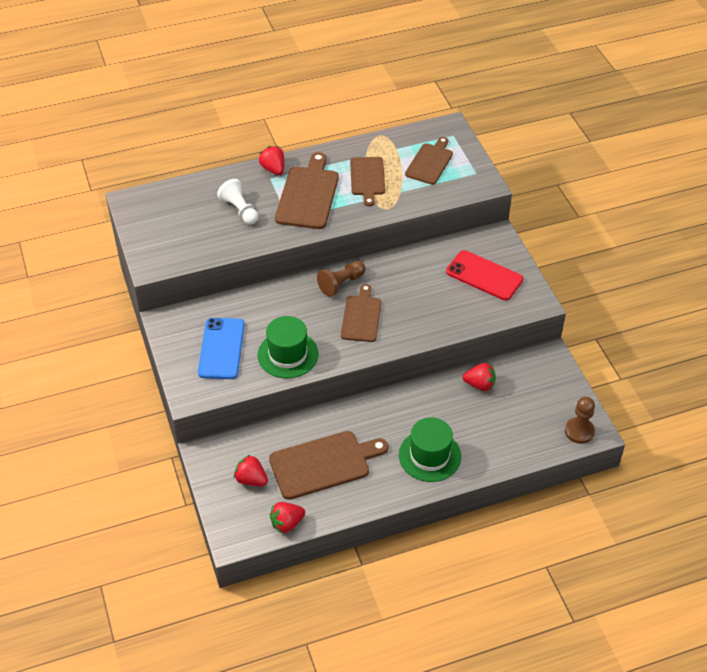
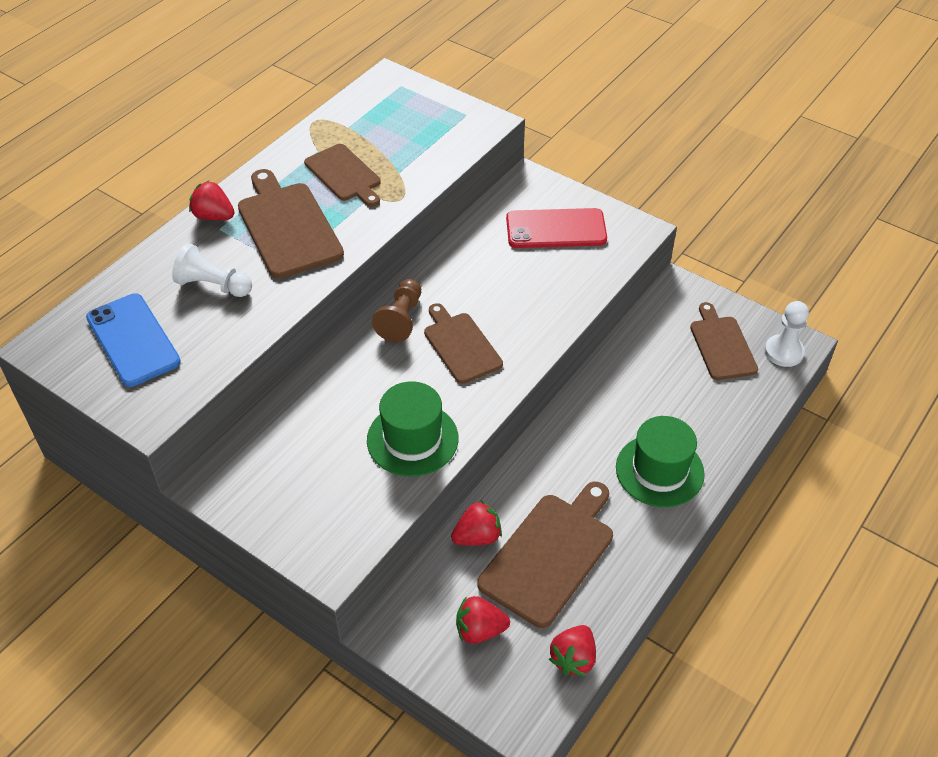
camera: 35 degrees left, 0 degrees up
(221, 348) = (319, 479): blue phone -> blue phone (133, 340)
(430, 162) = (402, 125): brown cutting board -> brown cutting board (722, 345)
(480, 384) = (637, 358): red strawberry -> red strawberry (477, 537)
(579, 431) = (783, 352): brown pawn -> white pawn

